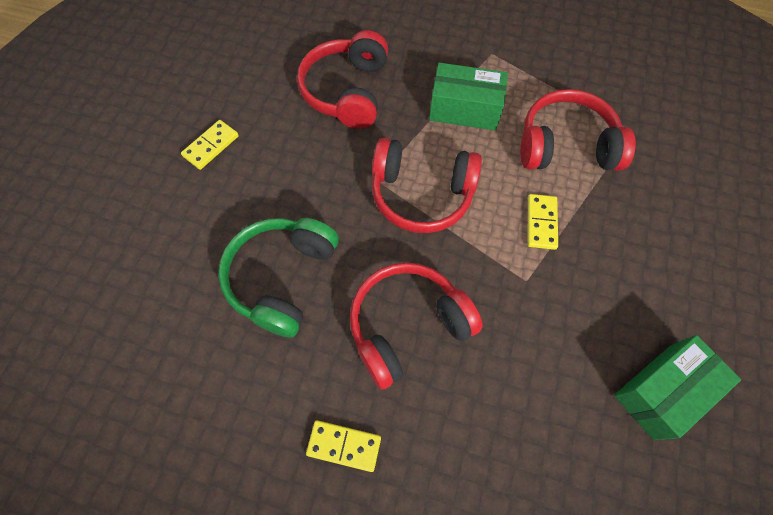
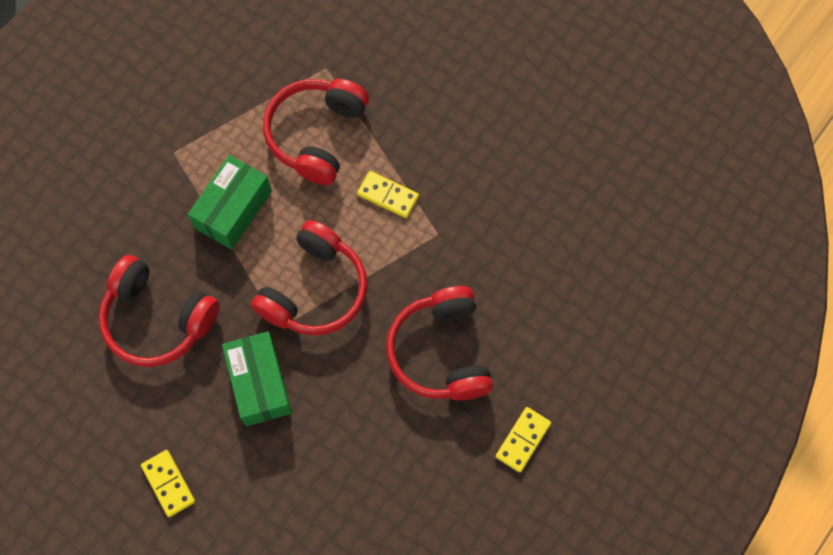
camera: 70 degrees left, 5 degrees up
(282, 278) = (352, 450): green headphones -> none
(662, 391) = (566, 174): green box -> green box (260, 383)

